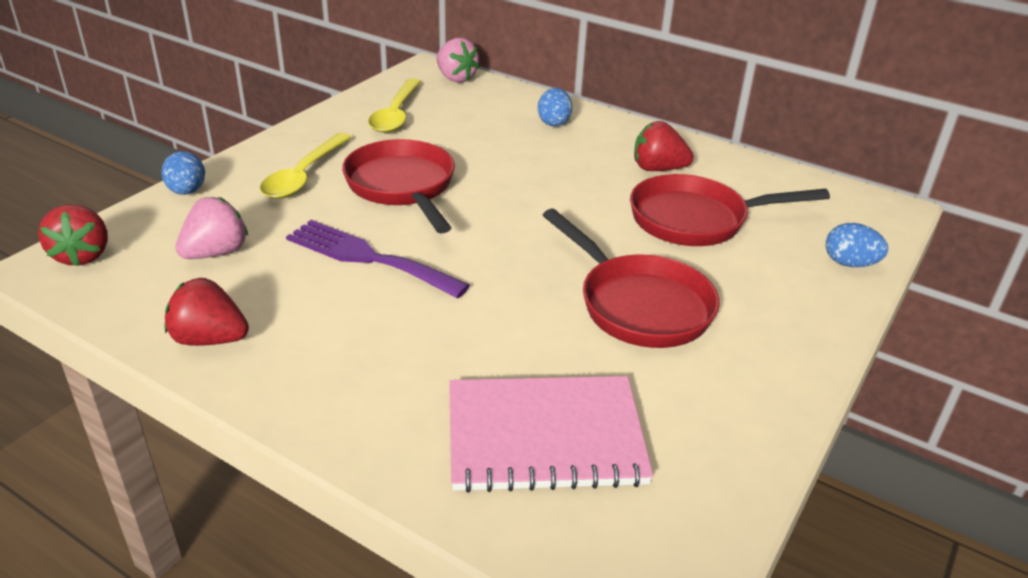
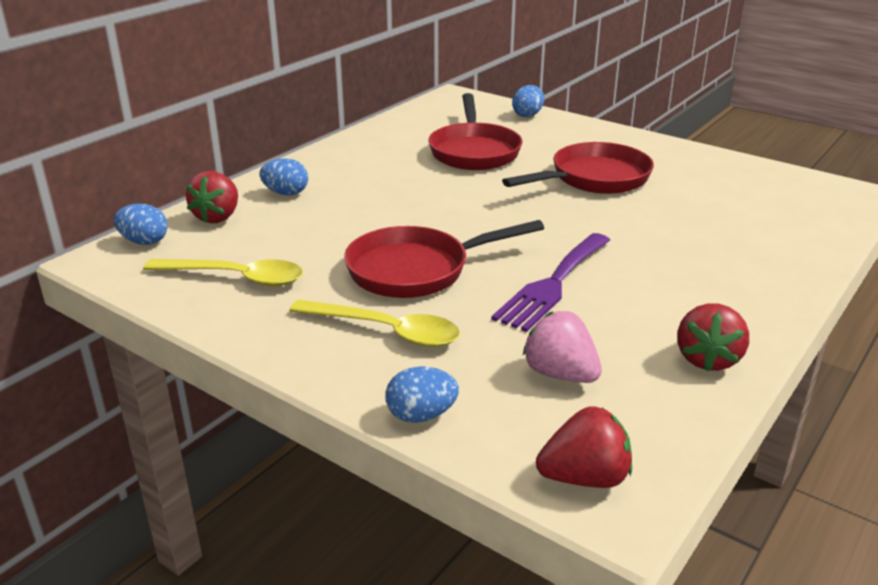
camera: 85 degrees left, 5 degrees down
(455, 78) = (144, 242): pink strawberry -> blue egg
(545, 436) = (750, 216): pink notebook -> none
(658, 169) = (390, 157): red strawberry -> red strawberry (218, 217)

